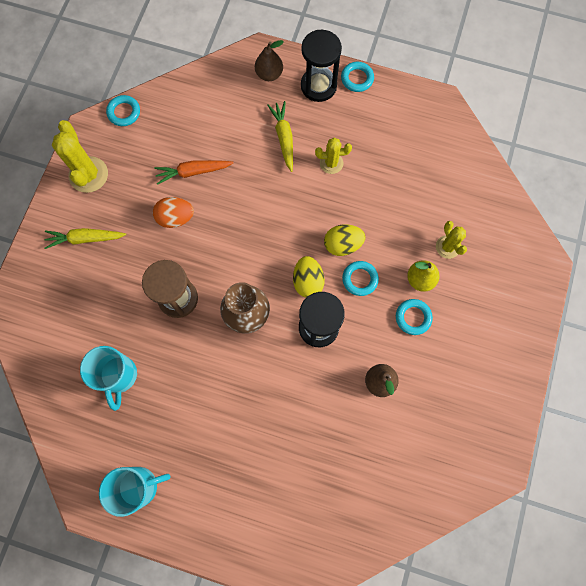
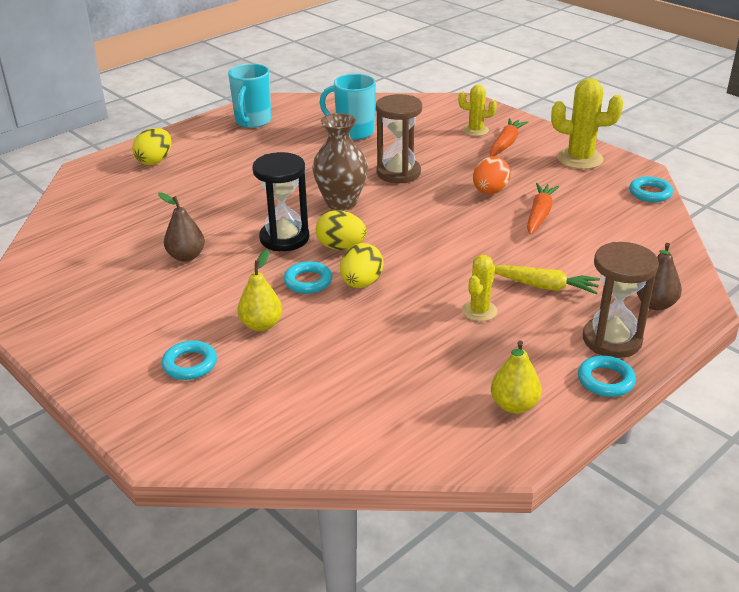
camera: 120 degrees right, 40 degrees down
(85, 239) = (506, 144): yellow carrot -> orange carrot
(260, 522) = (155, 161): none -> yellow egg
(318, 86) = (612, 340): black hourglass -> brown hourglass
(404, 113) = (514, 405): none -> yellow pear
(413, 317) = (224, 302): turquoise ring -> turquoise ring (190, 364)
(447, 247) = (278, 364): yellow cactus -> yellow cactus (475, 130)

